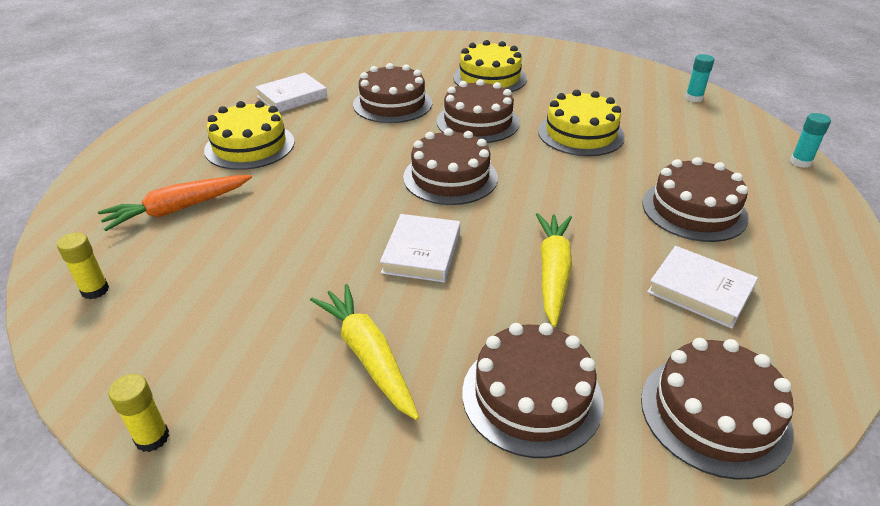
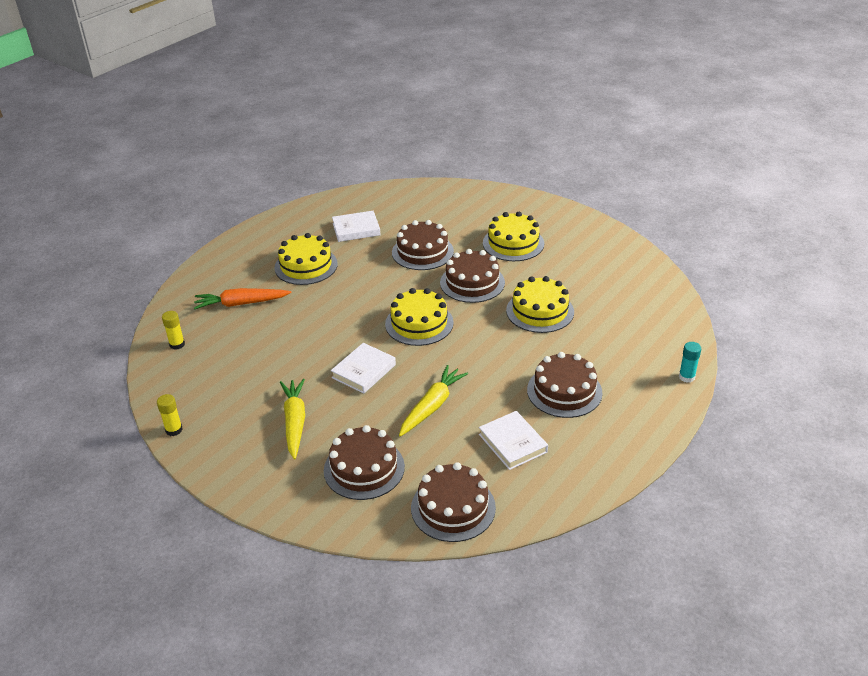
camera: 25 degrees right, 0 degrees up
(450, 177) = (419, 323): brown cake -> yellow cake
(693, 98) = (662, 300): turquoise glue stick -> none

